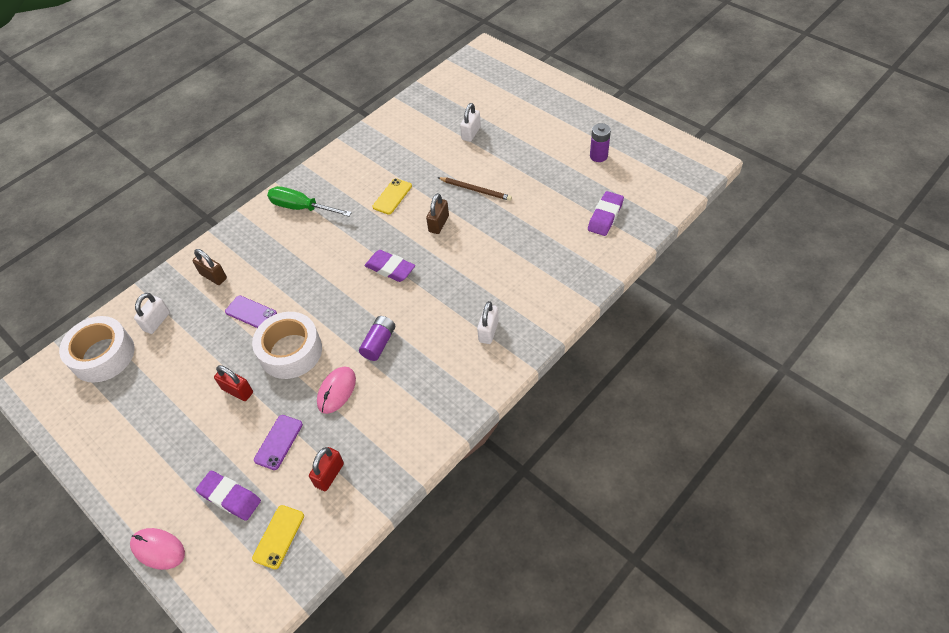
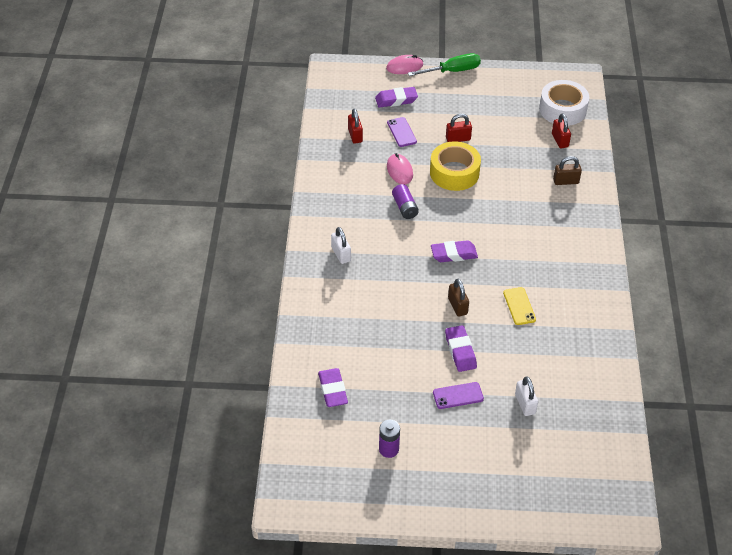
camera: 135 degrees right, 5 degrees down
(157, 321) = (560, 140): white padlock -> red padlock
(251, 312) = (509, 177): purple phone -> purple phone (458, 396)
(279, 537) = (350, 101): yellow phone -> none
(290, 351) = (454, 173): white tape -> yellow tape
(301, 208) = (574, 257): green screwdriver -> green screwdriver (452, 71)
(475, 190) = (460, 351): brown pencil -> purple eraser

